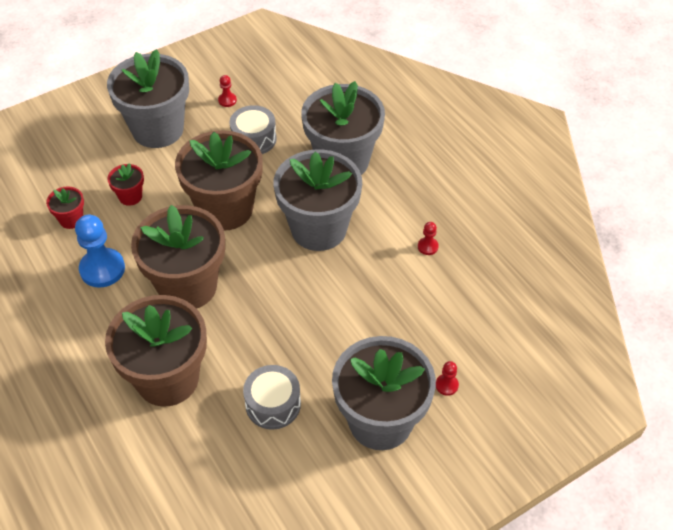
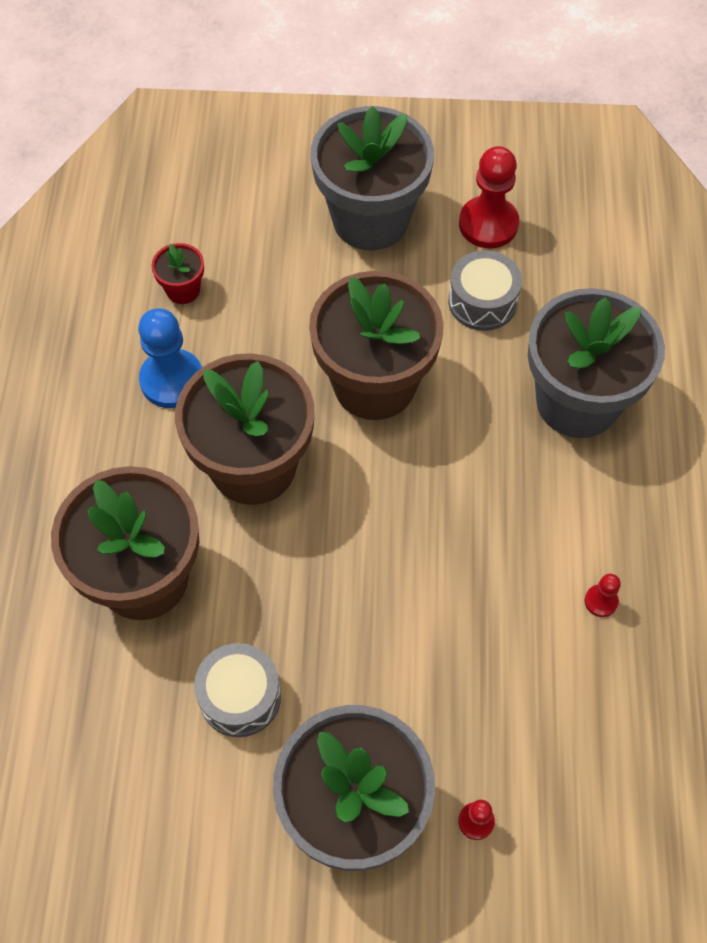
camera: 35 degrees right, 10 degrees up
(130, 196) = (272, 298): red flower pot -> none
(227, 100) = (488, 224): red pawn -> red pawn, size x2.12
(319, 229) = (473, 484): grey flower pot -> none

